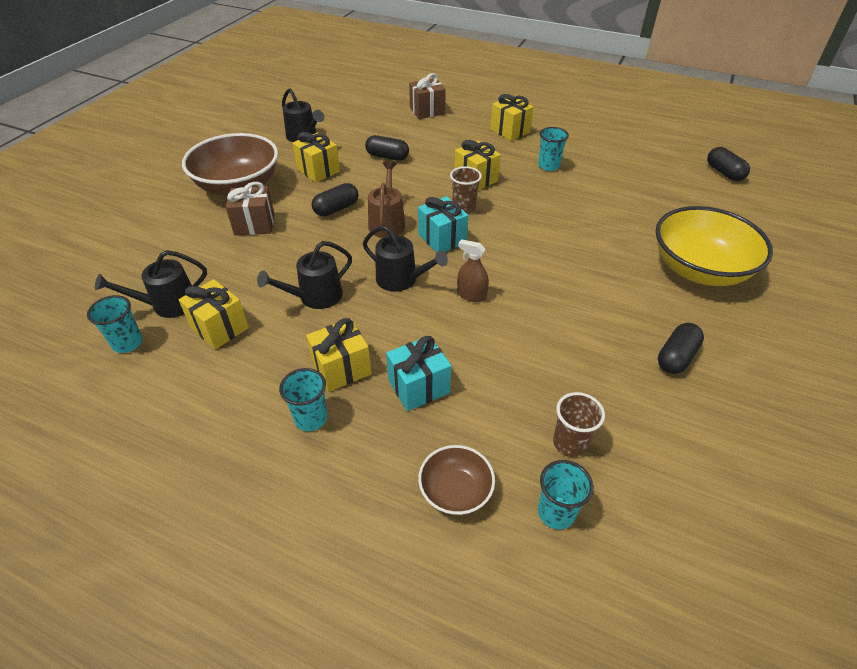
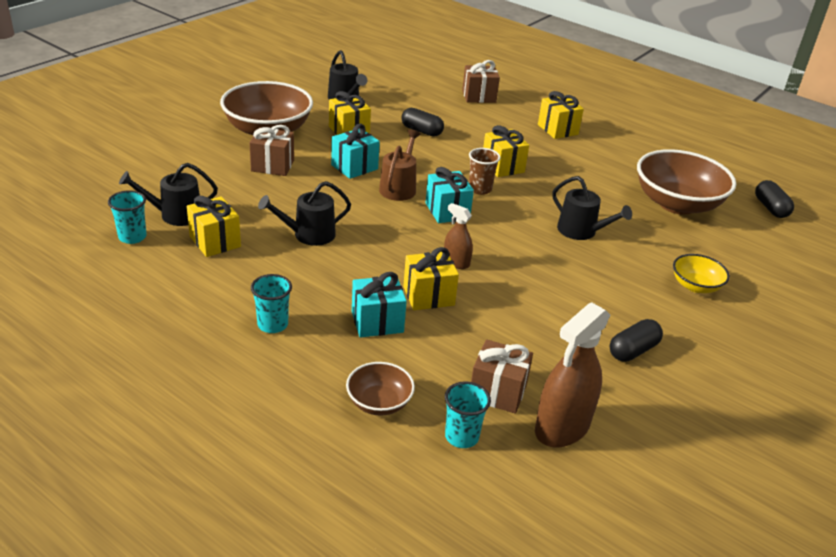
camera: 10 degrees right, 10 degrees down
(336, 209) = (354, 167): black capsule -> turquoise gift
(341, 368) = (313, 294): yellow gift -> yellow gift (428, 296)
(401, 279) = (394, 237): black watering can -> black watering can (581, 231)
(548, 166) = (583, 168): turquoise cup -> none
(570, 443) = (497, 392): brown cup -> brown gift
(644, 185) = (677, 204): none -> brown bowl
(650, 470) = (562, 427): none -> brown spray bottle
(699, 269) = (695, 286): yellow bowl -> yellow bowl, size x0.50

